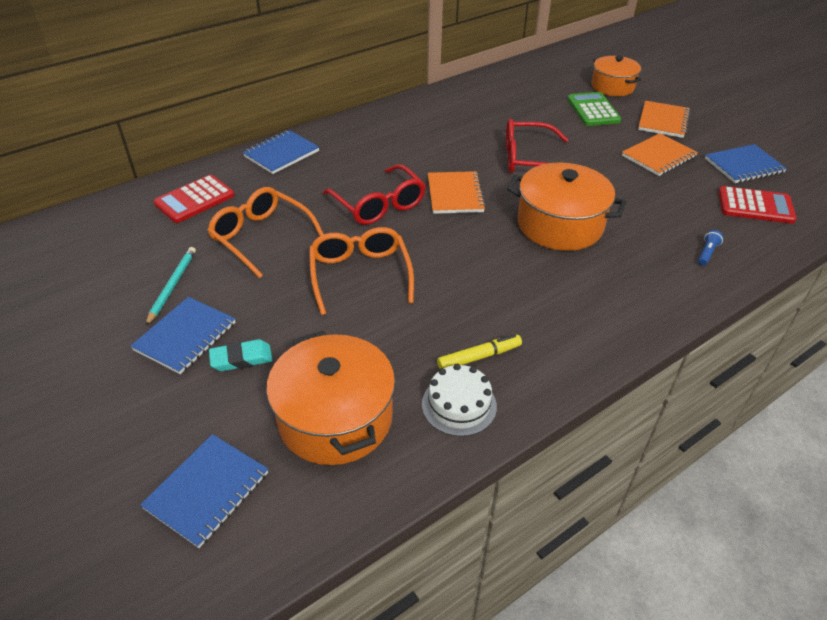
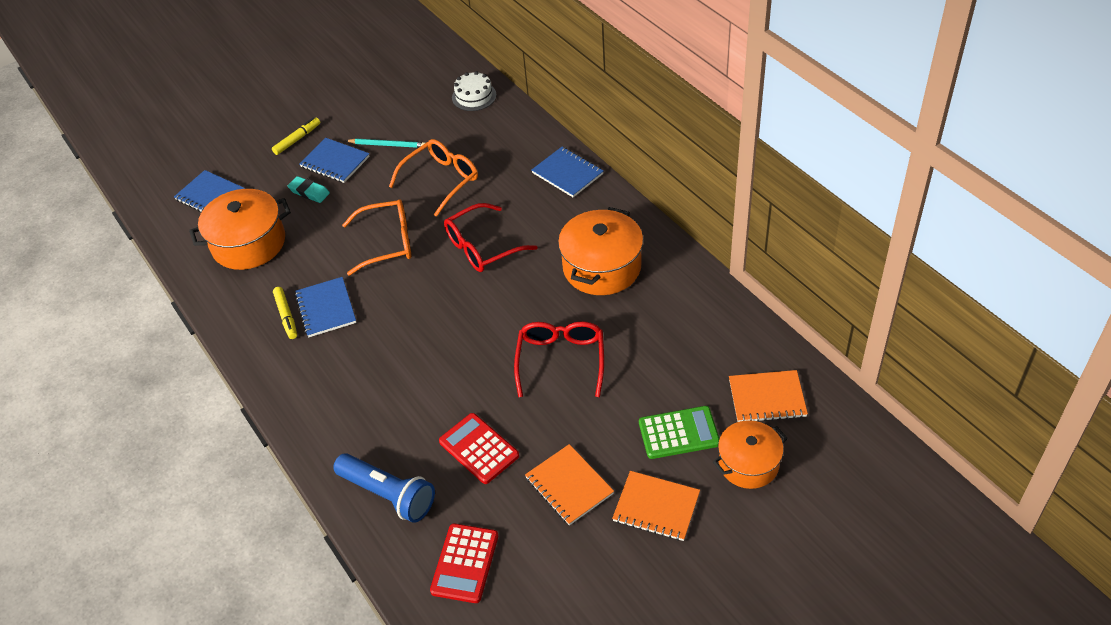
camera: 95 degrees right, 5 degrees up
(110, 386) = (297, 139): none -> yellow marker
(195, 199) = (495, 134): red calculator -> red calculator (479, 449)
(241, 359) = (309, 192): turquoise eraser -> turquoise eraser turned 45 degrees counterclockwise
(455, 194) = (497, 300): orange notebook -> orange notebook (767, 398)
(459, 405) = (245, 305): white cake -> white cake (474, 96)
(560, 225) = (443, 378): orange pot -> orange pot (602, 267)
(707, 253) = (388, 495): blue flashlight -> blue flashlight, size x2.48
(743, 166) = (549, 575): blue notebook -> blue notebook (326, 308)

